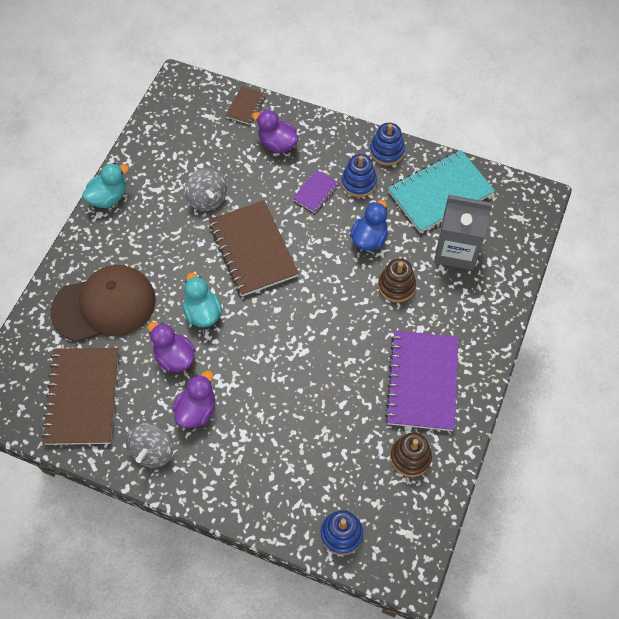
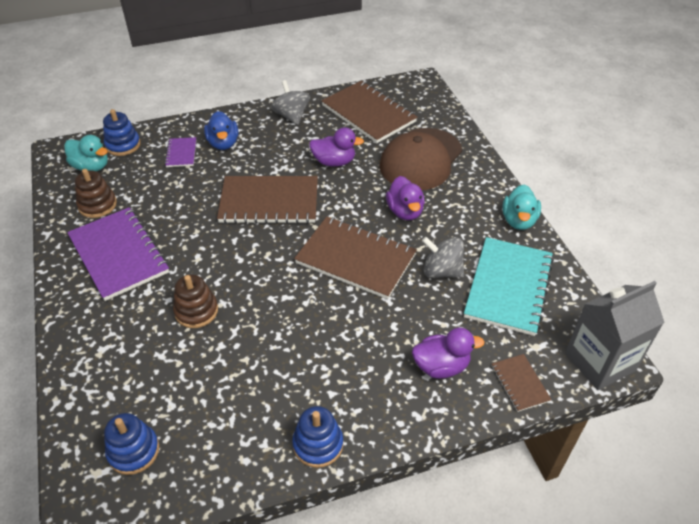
camera: 140 degrees right, 15 degrees down
(197, 410) = (285, 146): purple duck -> purple duck (405, 211)
(203, 313) = (345, 195): turquoise duck -> turquoise duck (91, 167)
(267, 351) = (269, 202): none -> brown notebook
(315, 192) = (352, 344): purple notebook -> purple notebook (181, 153)
(358, 183) = (317, 384): blue stacking toy -> blue stacking toy (133, 451)
(369, 239) = (257, 335): blue duck -> blue duck (223, 143)
(440, 193) = (216, 436): turquoise notebook -> turquoise notebook (508, 287)
(456, 250) = (155, 384): grey carton -> grey carton (599, 362)

